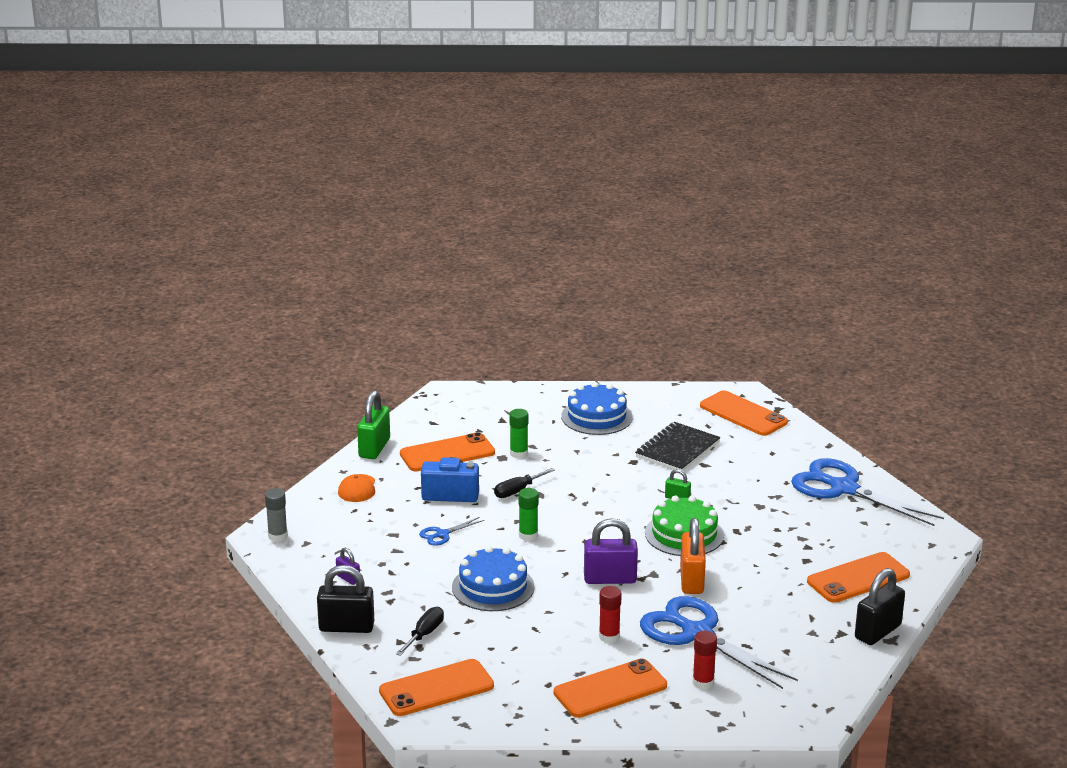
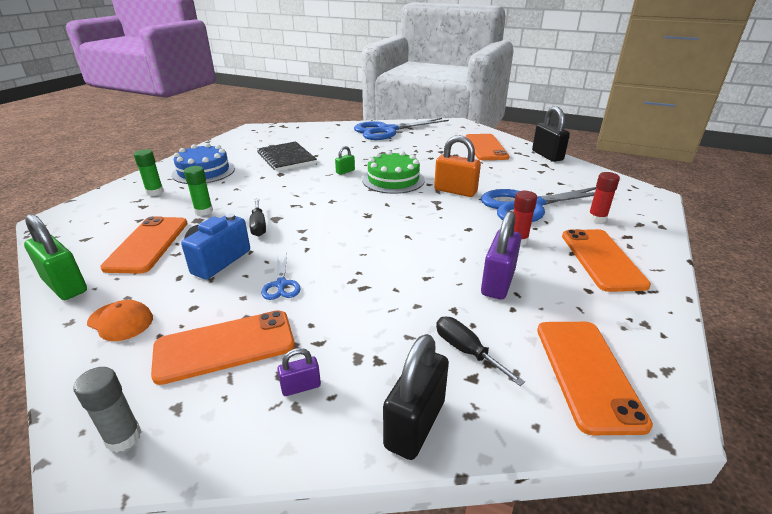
camera: 65 degrees left, 5 degrees up
(493, 587) = (402, 278): blue cake -> none
(528, 535) = (333, 238): green glue stick -> green glue stick (155, 192)
(610, 579) = (431, 219): purple padlock -> purple padlock (497, 283)
(743, 414) = (274, 134): orange phone -> orange phone (225, 346)

